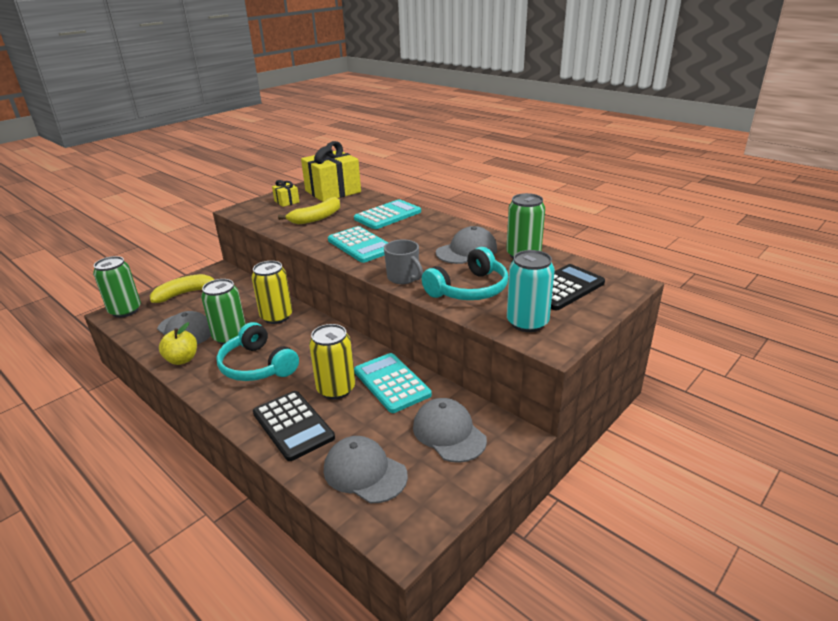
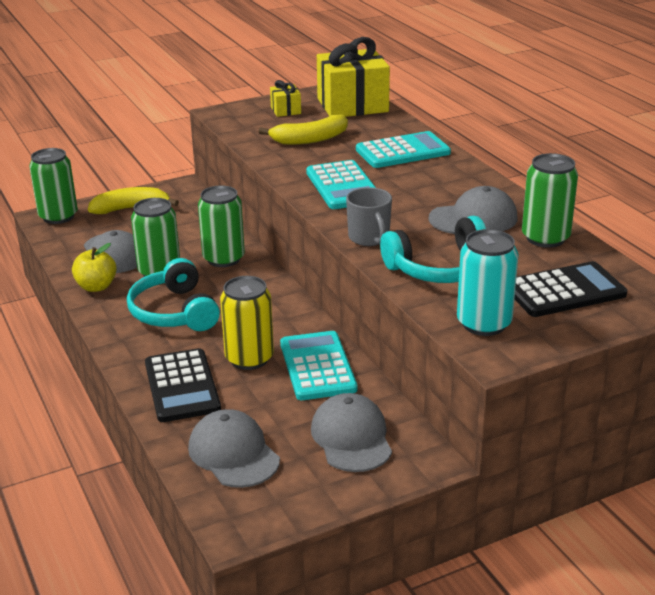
camera: 20 degrees right, 0 degrees up
(276, 316) = (223, 258): yellow can -> green can

